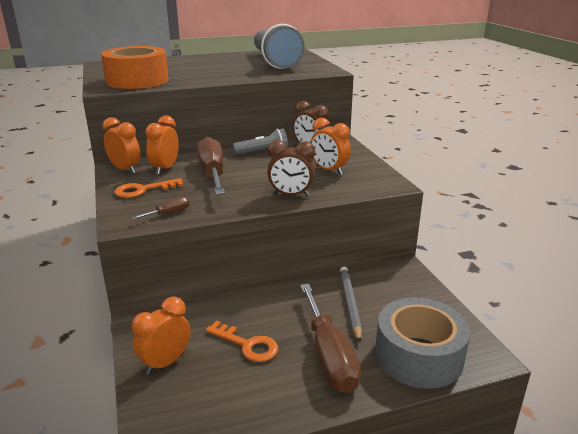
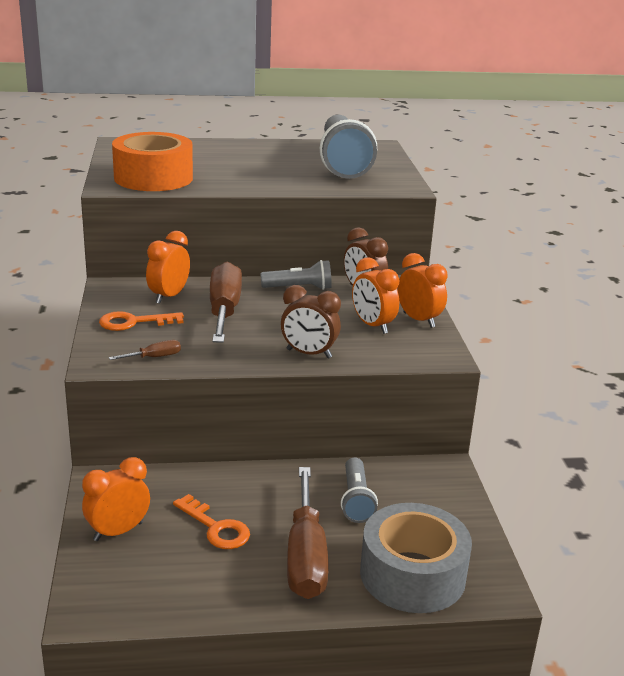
camera: 10 degrees right, 0 degrees up
(125, 169) = (120, 291): orange clock -> orange clock (419, 320)
(350, 304) = (356, 500): grey pencil -> grey flashlight

